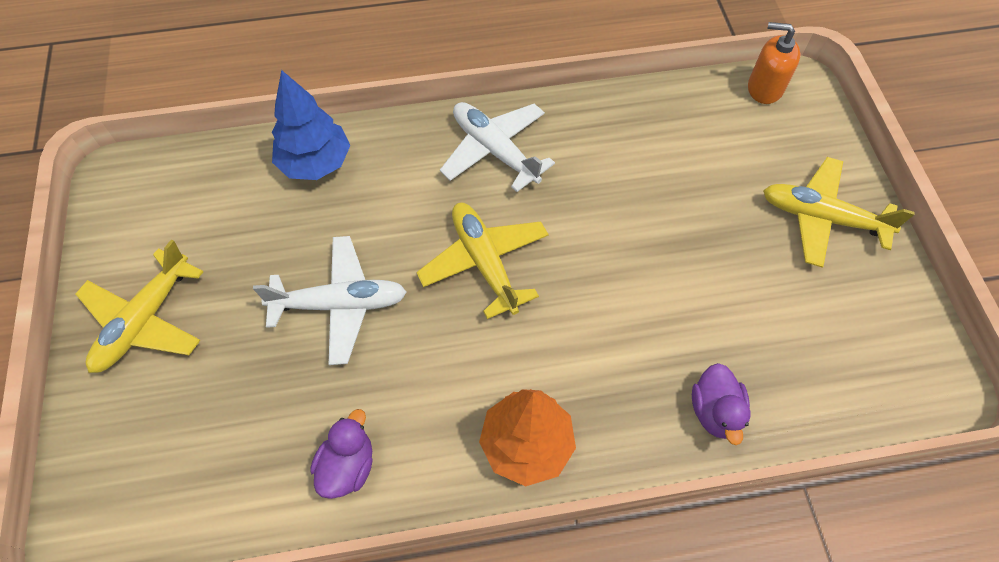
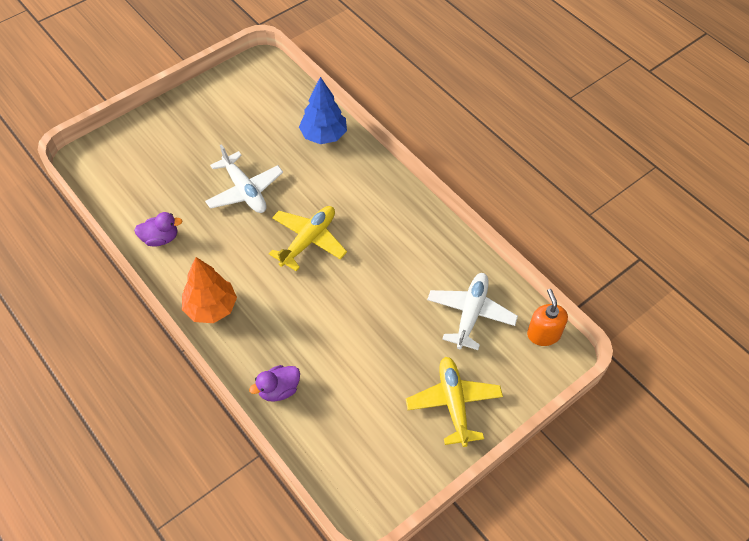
camera: 60 degrees right, 5 degrees down
(145, 320) = (191, 121): yellow plane -> none
(495, 150) = (388, 211): white plane -> white plane (470, 314)

